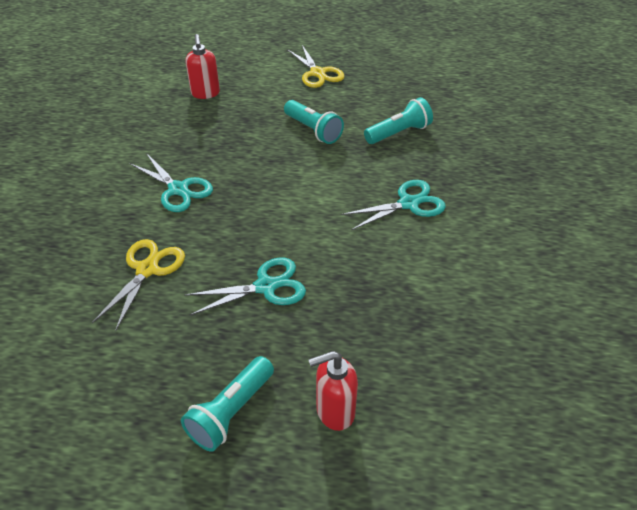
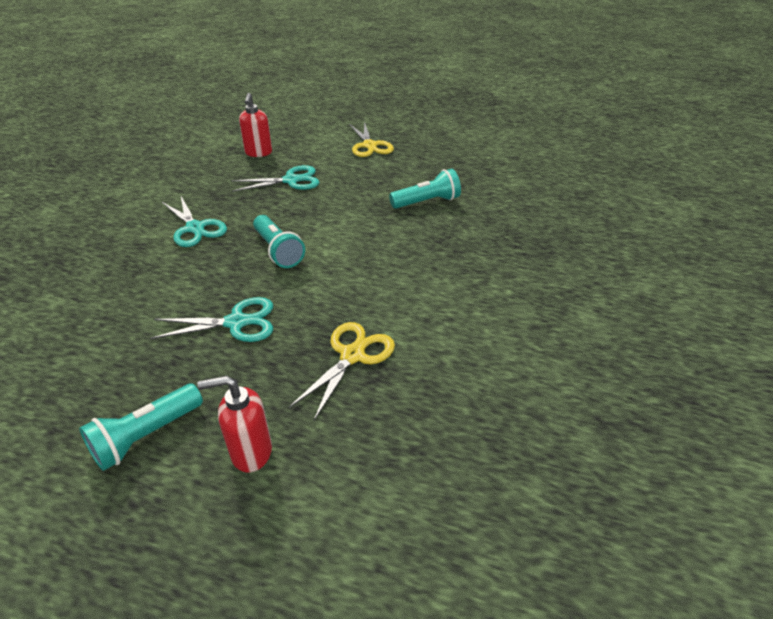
camera: 10 degrees right, 5 degrees down
(147, 269) = (132, 293): yellow scissors -> yellow scissors (352, 355)
(313, 130) = (344, 192): turquoise flashlight -> turquoise flashlight (278, 251)
(408, 203) = (411, 264): turquoise scissors -> turquoise scissors (291, 180)

